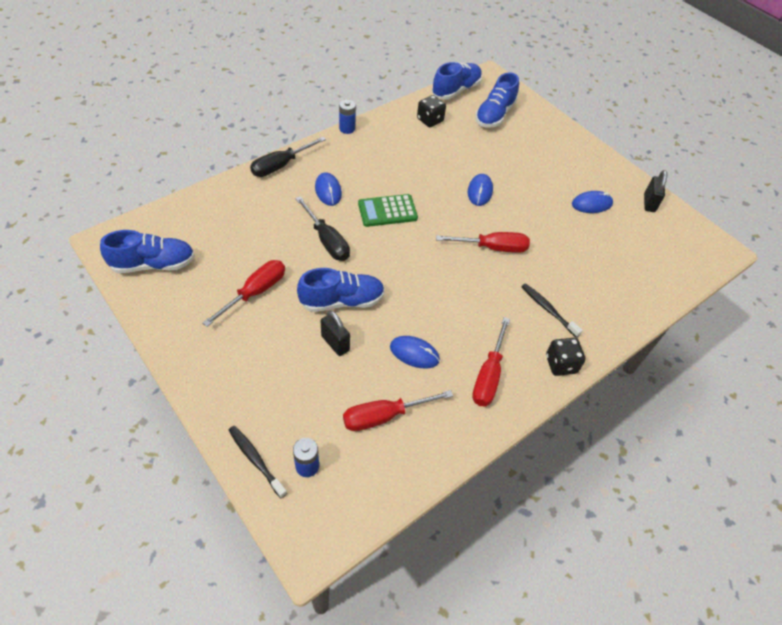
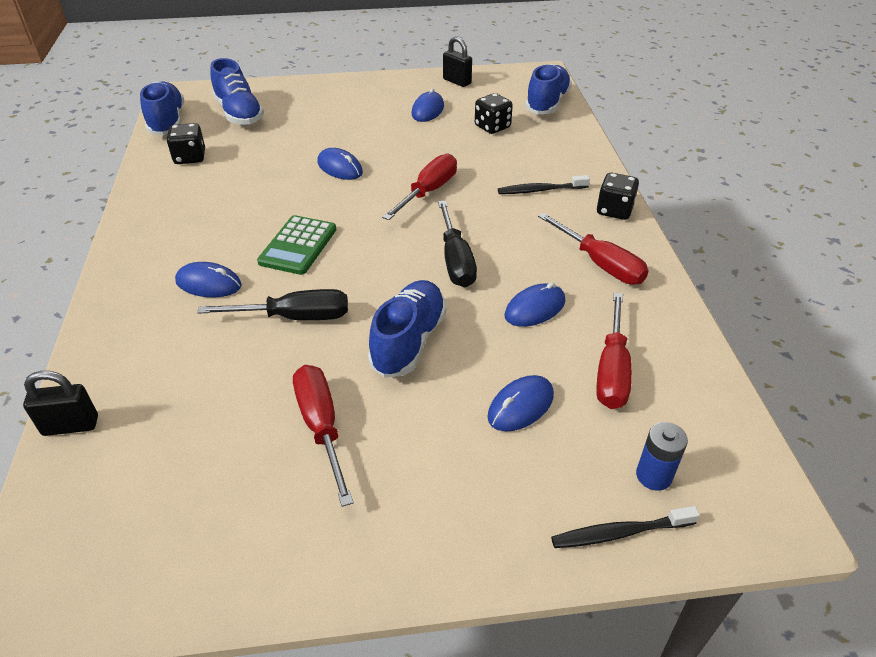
camera: 55 degrees left, 10 degrees down
(153, 264) = (147, 546): blue shoe -> blue shoe (547, 103)
(281, 165) = (108, 312): black screwdriver -> black screwdriver (455, 260)
(323, 377) = (520, 406): none -> blue mouse
(335, 343) = (473, 373): black padlock -> black padlock (71, 425)
(347, 129) = (118, 225): blue battery -> none
(605, 250) = (492, 127): none -> black dice

